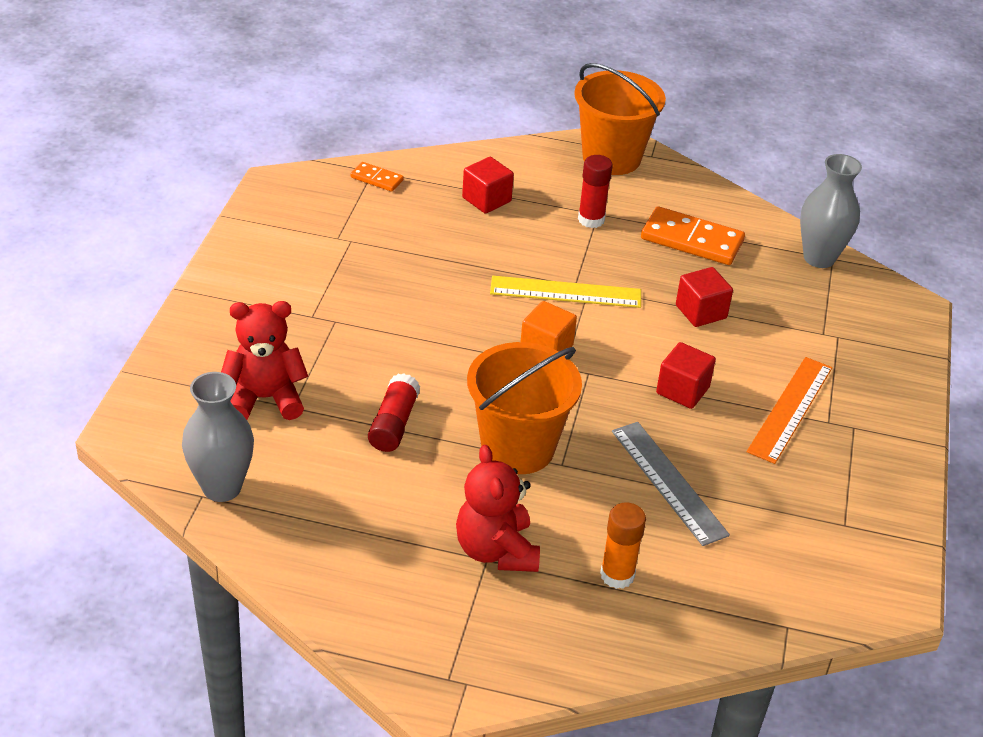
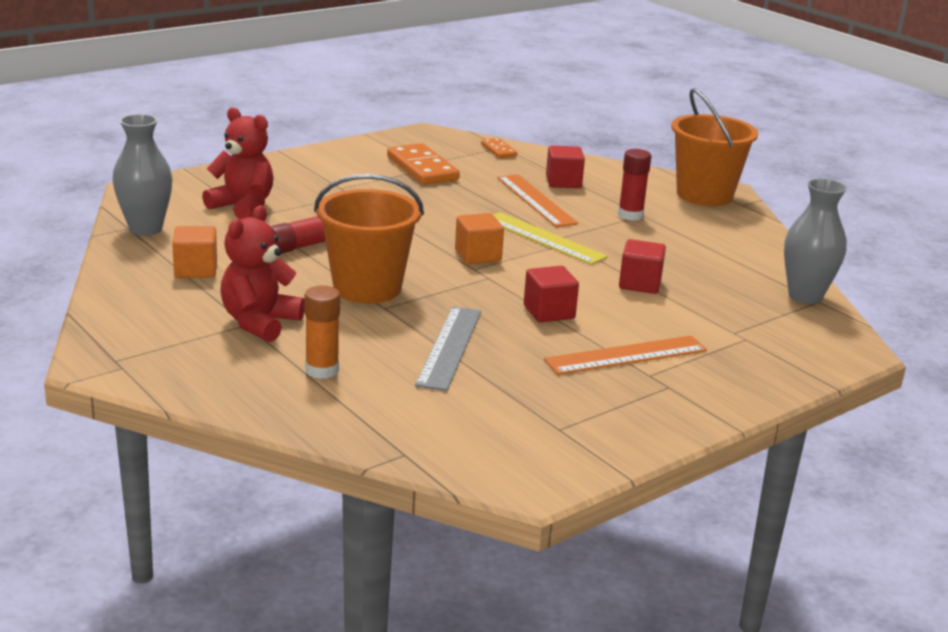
camera: 40 degrees right, 15 degrees down
(349, 516) = (196, 270): none -> orange cube
(496, 240) = (536, 200): none -> orange ruler
(691, 240) = (699, 250): orange domino -> orange domino (422, 168)

